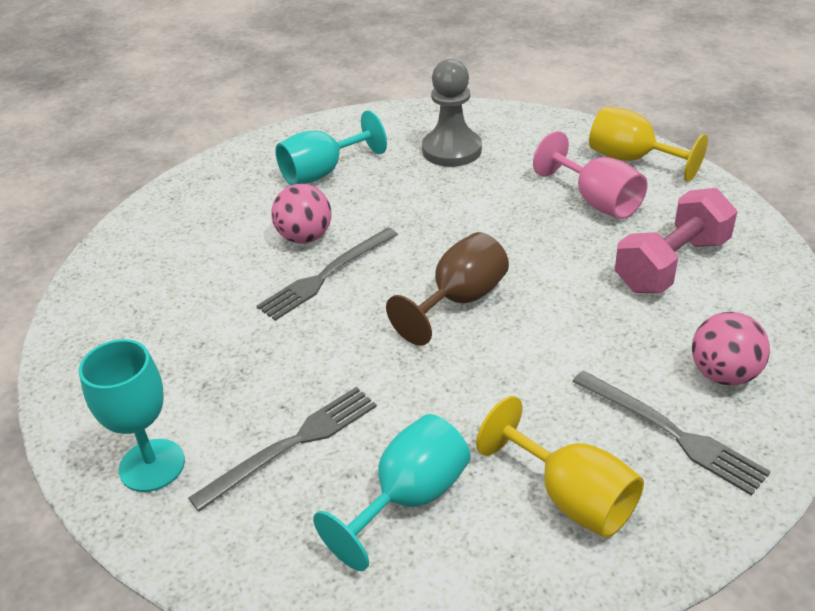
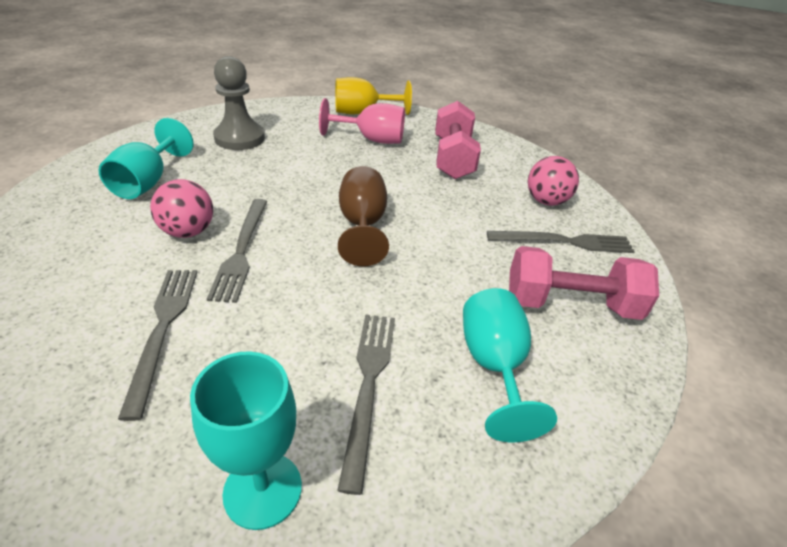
camera: 50 degrees left, 0 degrees up
(207, 315) = (163, 329): none -> grey fork
(571, 497) = (570, 304): yellow goblet -> pink dumbbell

